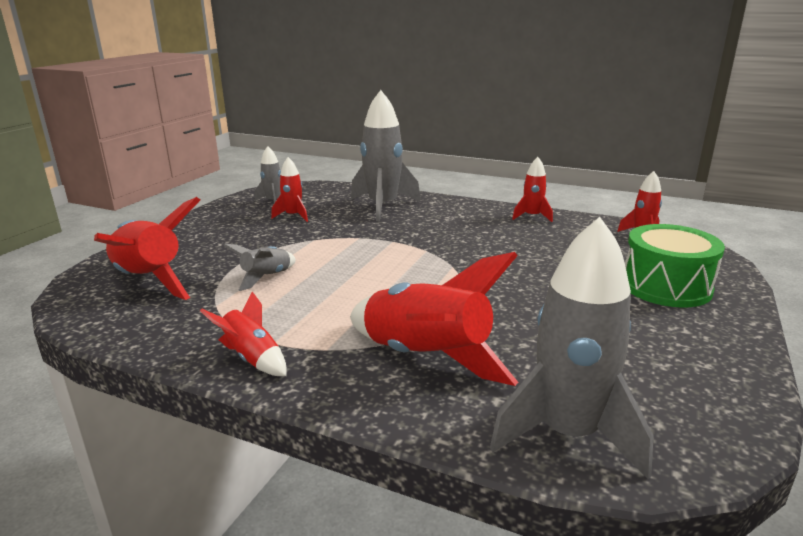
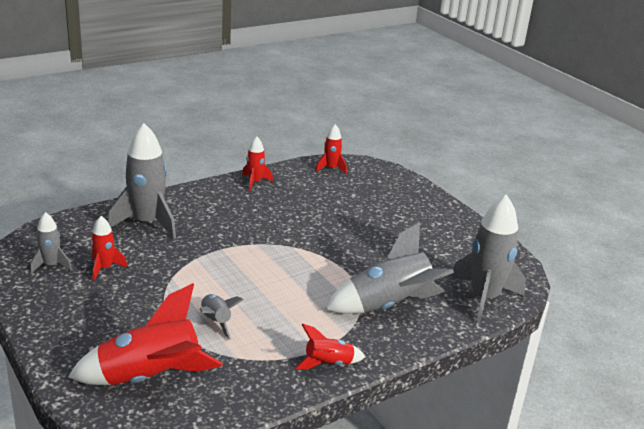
camera: 60 degrees left, 5 degrees up
(425, 358) = (388, 305): red rocket -> grey rocket
(666, 286) = (395, 200): green drum -> none

